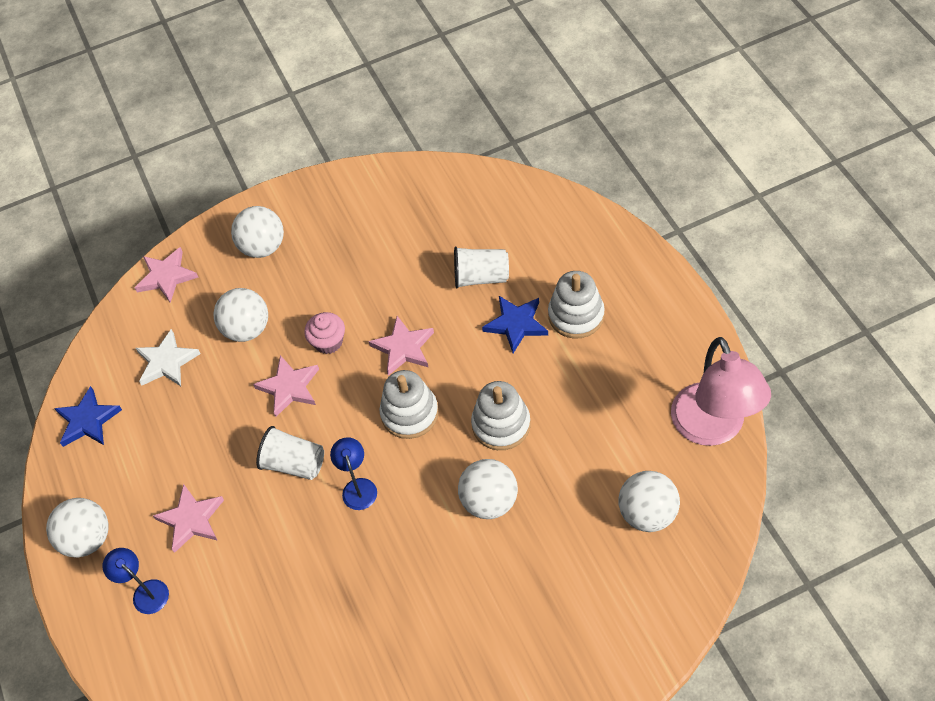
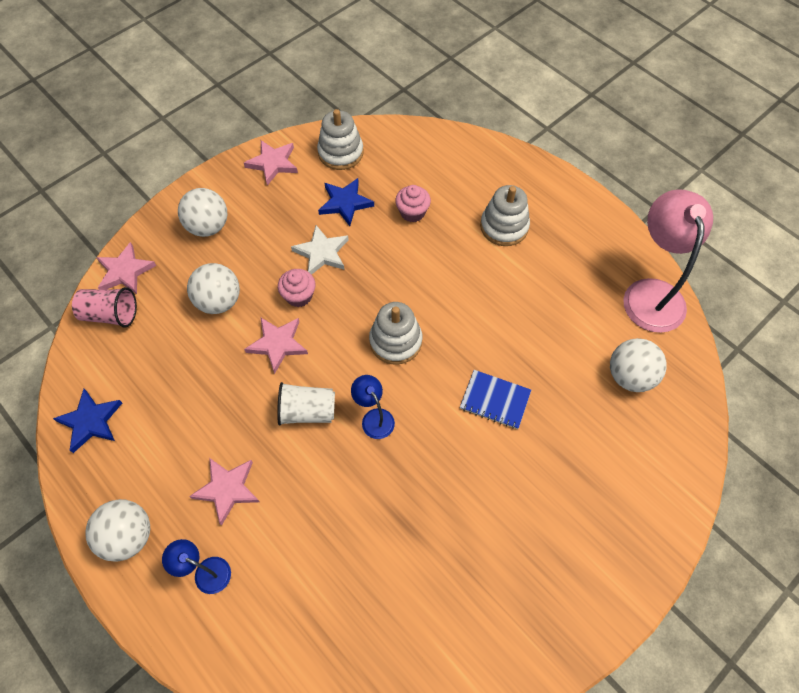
camera: 25 degrees left, 5 degrees up
(139, 318) = (110, 314): none -> pink cup
(166, 362) = (152, 348): white star -> white star (322, 253)
(403, 348) = (368, 286): pink star -> pink star (273, 163)
(481, 277) = (412, 212): white cup -> pink cupcake
(489, 501) = (495, 400): white ball -> blue notebook
(501, 424) = (478, 331): white stacking toy -> white stacking toy (340, 153)
(516, 324) = (457, 245): blue star -> blue star (345, 203)
(713, 428) = (651, 293): pink lamp -> pink lamp turned 150 degrees counterclockwise

